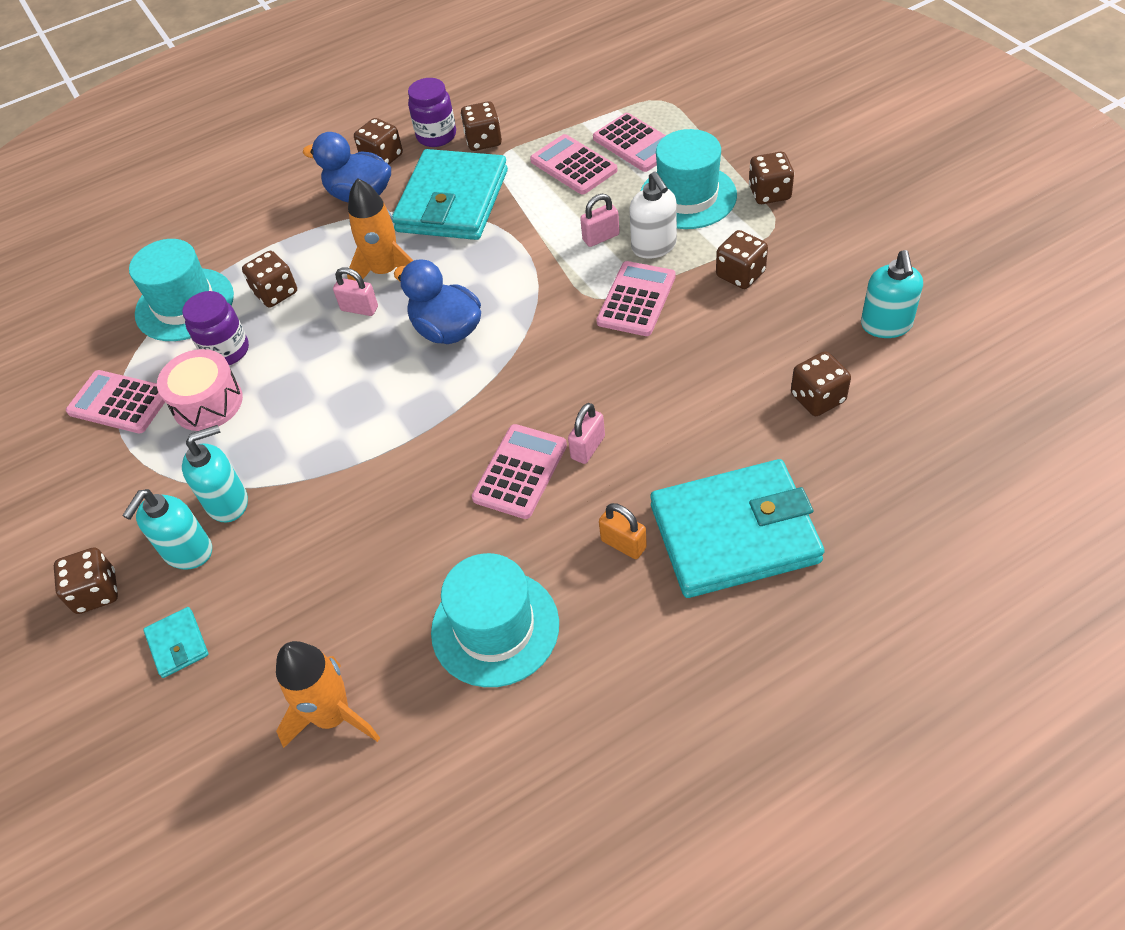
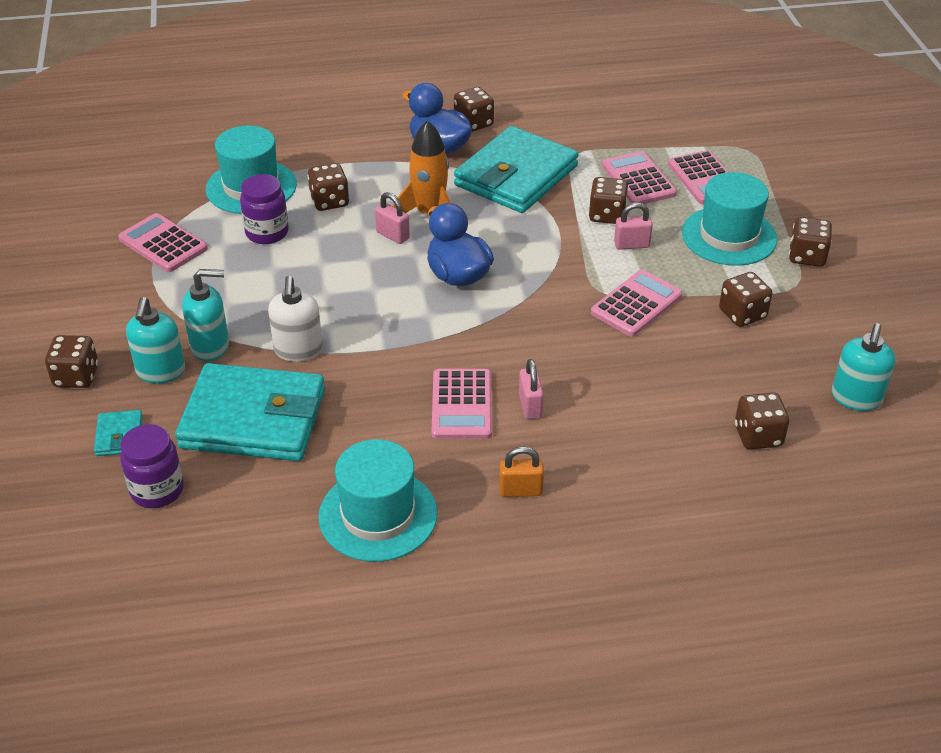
camera: 15 degrees right, 10 degrees down
(187, 552) = (161, 372): turquoise soap dispenser -> turquoise soap dispenser turned 45 degrees counterclockwise
(208, 403) = (232, 267): pink drum -> none
(333, 716) = (213, 532): orange rocket -> none
(436, 136) = (529, 120): purple jar -> purple jar (157, 490)
(483, 141) = (569, 136): brown dice -> brown dice (607, 215)
(520, 472) = (462, 405): pink calculator -> pink calculator turned 135 degrees clockwise
(588, 447) = (530, 406): pink padlock -> pink padlock turned 60 degrees counterclockwise
(623, 544) = (520, 490): orange padlock -> orange padlock turned 60 degrees counterclockwise
(654, 246) = (675, 267): white soap dispenser -> white soap dispenser (298, 350)
(734, 533) = (622, 516): turquoise wallet -> turquoise wallet (253, 419)

